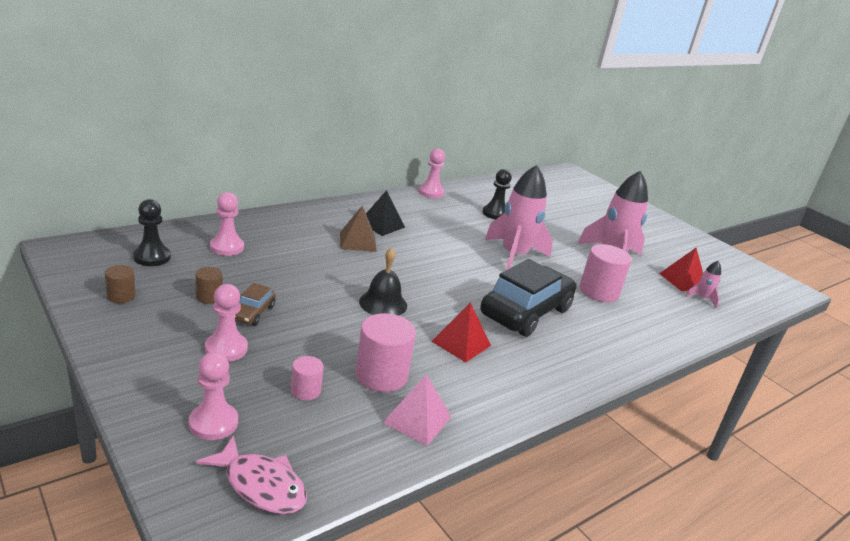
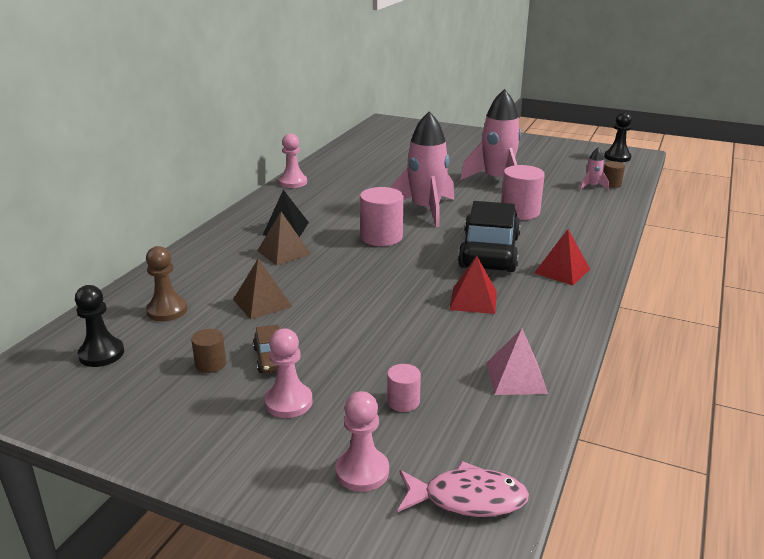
camera: 25 degrees left, 0 degrees up
(121, 296) = (119, 406): brown cylinder -> brown cylinder (611, 184)
(227, 247) = (167, 310): pink pawn -> brown pawn
(296, 271) = (262, 303): none -> brown pyramid
(381, 375) = (446, 357): pink cylinder -> pink cylinder (381, 237)
(383, 303) = (373, 296): black bell -> none
(495, 213) = (368, 180): black pawn -> black pawn (617, 157)
(683, 280) = (564, 178): red pyramid -> red pyramid (562, 271)

